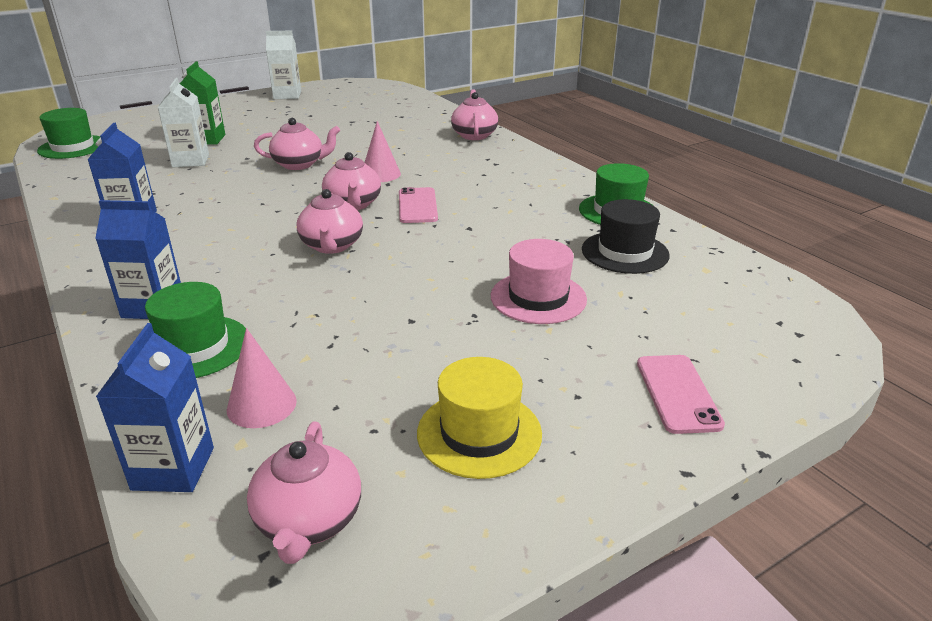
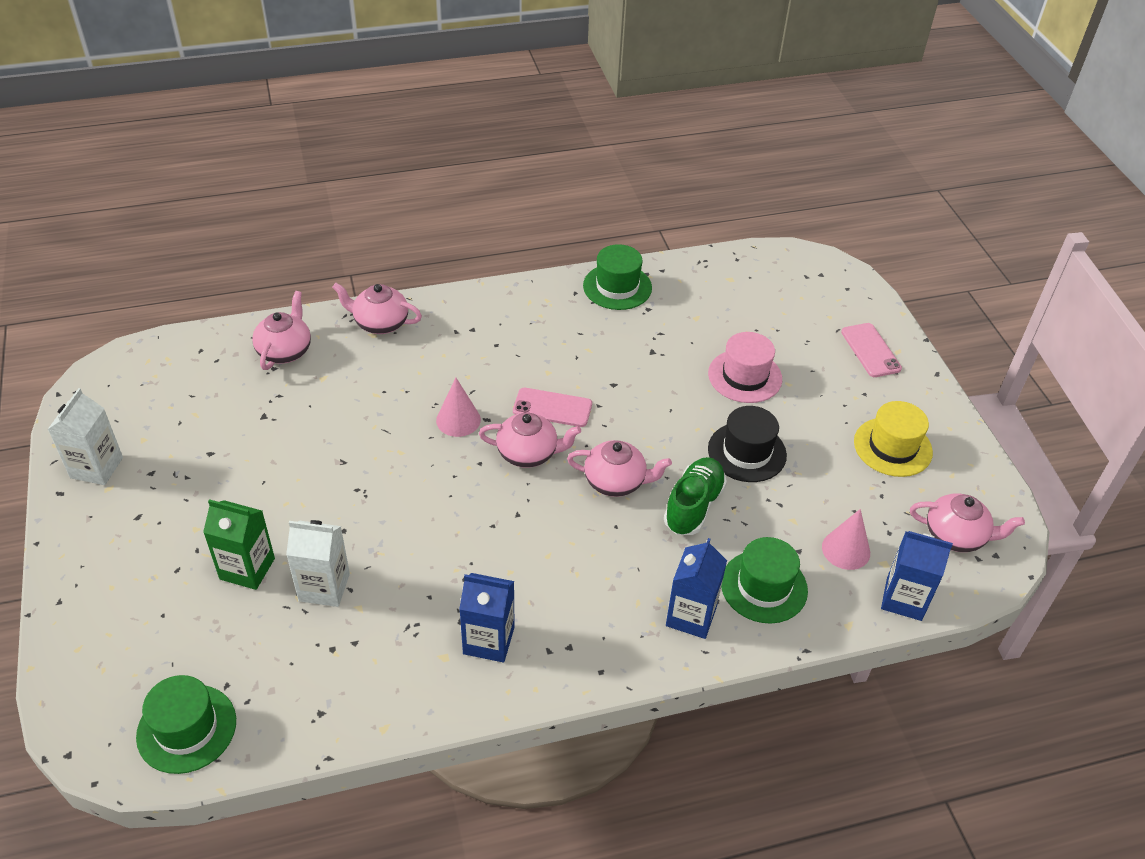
camera: 75 degrees left, 15 degrees up
(299, 164) = (393, 483): pink teapot -> pink teapot (285, 351)
(310, 290) = (693, 506): none -> green shoe
(625, 252) = (691, 309): black hat -> black hat (747, 452)
(677, 393) = (870, 350): pink phone -> pink phone turned 60 degrees clockwise

